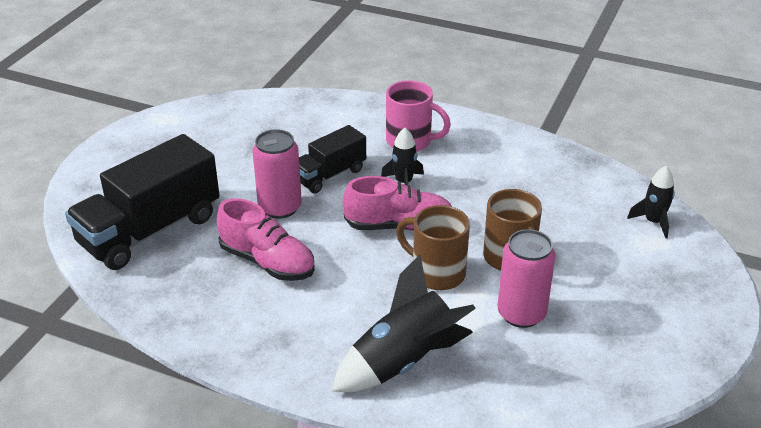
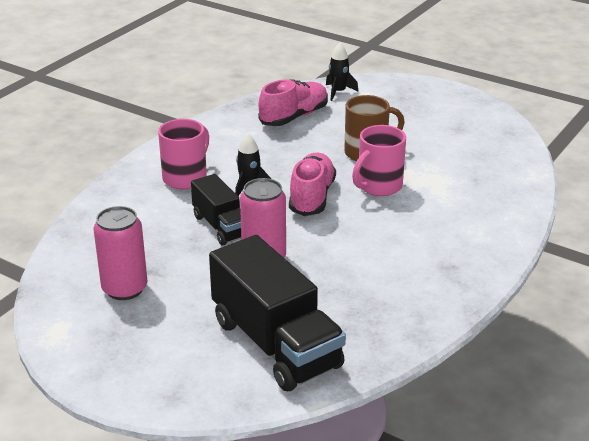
camera: 80 degrees left, 5 degrees down
(267, 262) = (345, 270): pink shoe -> pink shoe (294, 117)
(403, 361) = (479, 212): black rocket -> none
(436, 273) = (378, 186): brown mug -> pink mug
(521, 314) = (431, 157): pink can -> pink can (124, 289)

